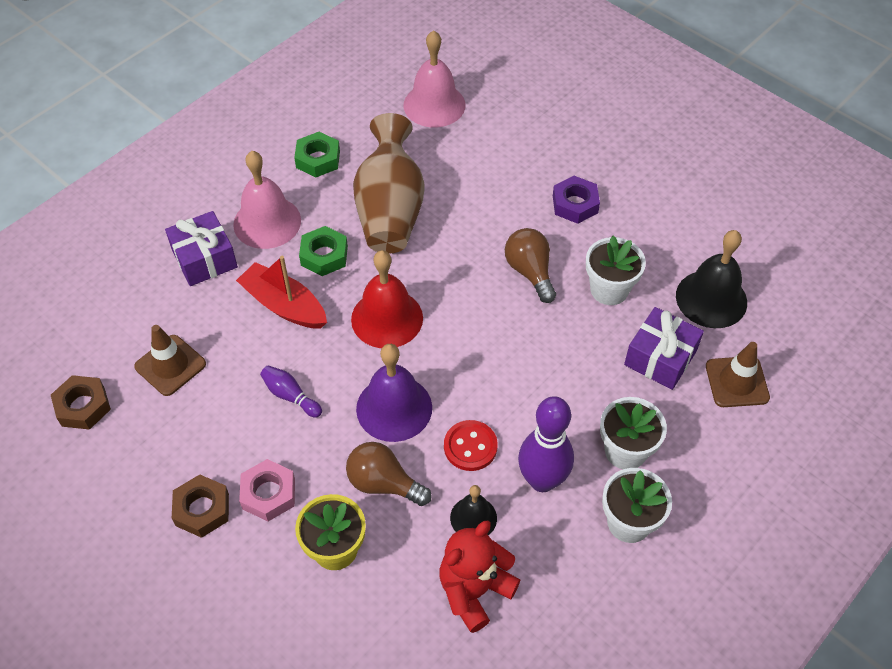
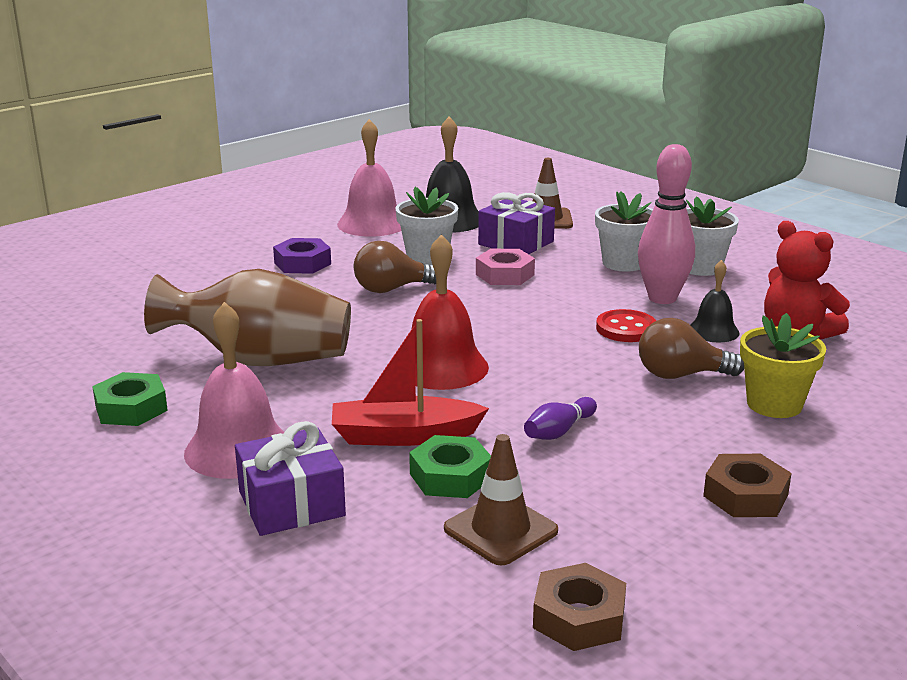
camera: 85 degrees left, 30 degrees down
(268, 494) = (710, 446): pink nut -> pink nut (504, 274)
(284, 305) = (404, 436): red boat -> red boat turned 45 degrees clockwise
(324, 255) = (322, 406): green nut -> green nut (450, 476)
(383, 483) = (681, 375): brown light bulb -> brown light bulb turned 60 degrees clockwise
(394, 408) = (576, 366): purple bell -> none
(434, 105) = (83, 327): pink bell -> pink bell (372, 223)
(542, 480) = (662, 298): purple bowling pin -> pink bowling pin

